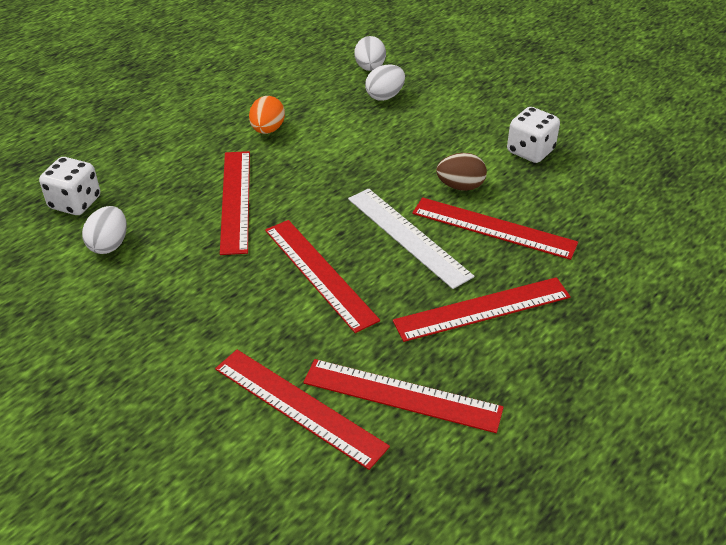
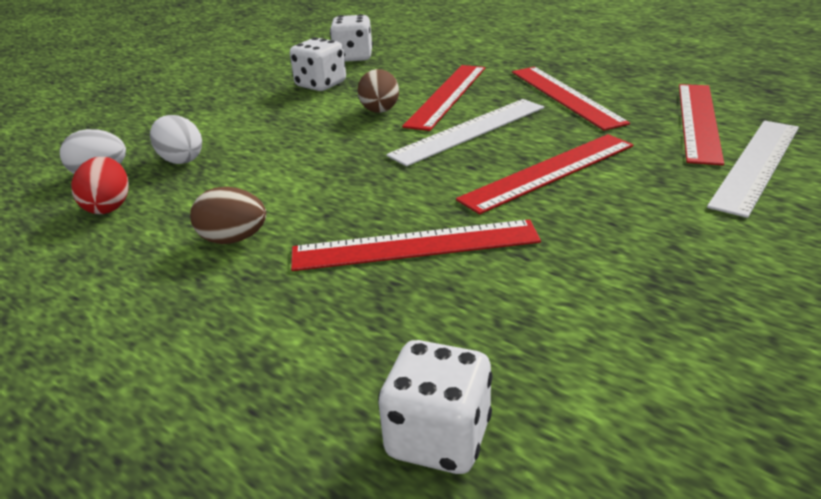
camera: 90 degrees left, 10 degrees down
(109, 244) = (552, 358): white egg -> none
(267, 130) = (233, 239): orange egg -> brown egg
(299, 407) = (756, 165): red ruler -> white ruler
(323, 79) = (109, 207): none -> red egg
(609, 169) = (353, 57): none -> white dice

